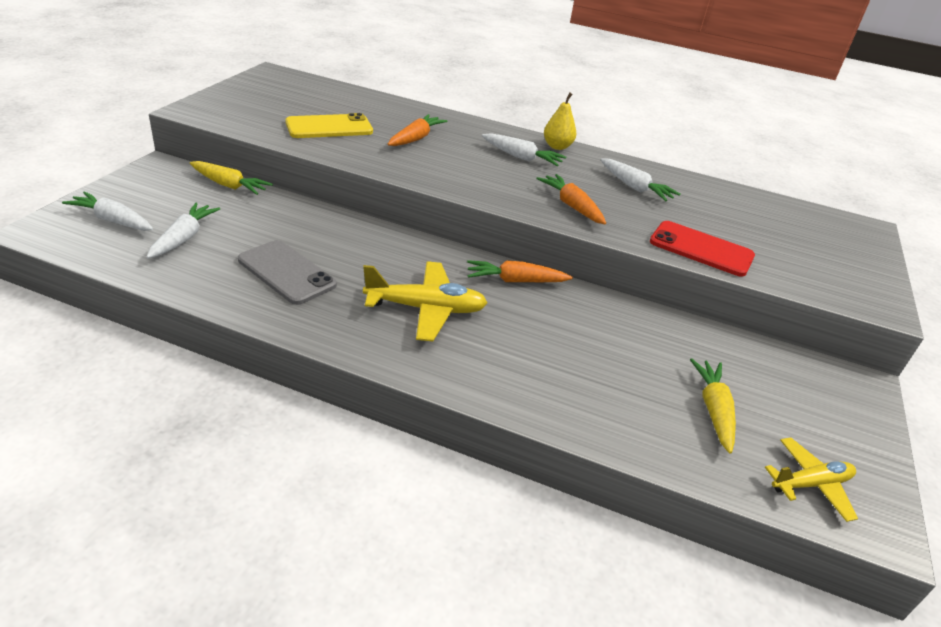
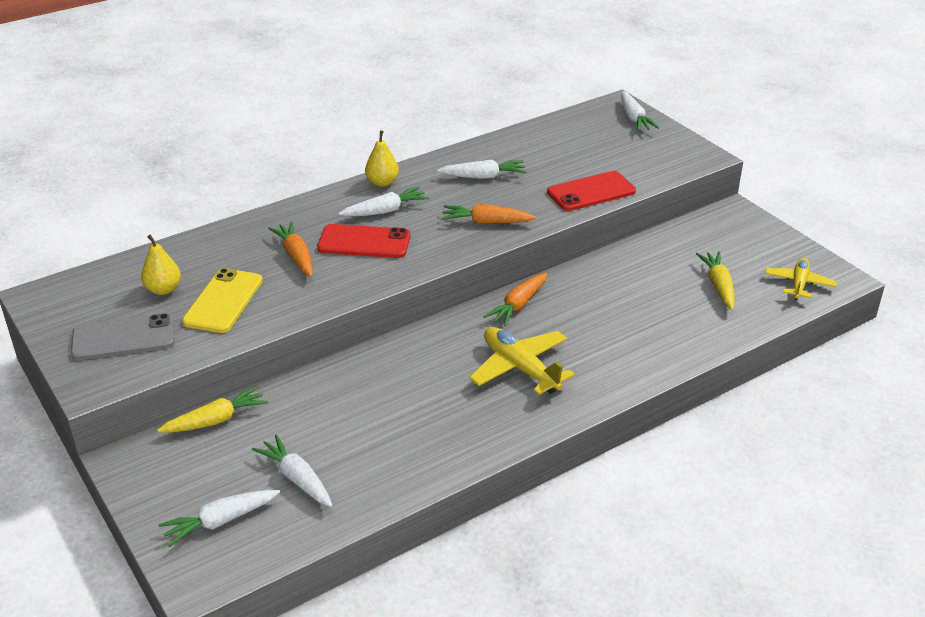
camera: 50 degrees left, 0 degrees up
(286, 272) = (409, 429): grey phone -> grey phone (123, 338)
(320, 105) = (163, 289): none -> yellow pear
(426, 309) = (520, 368): yellow plane -> yellow plane turned 75 degrees counterclockwise
(468, 159) = (364, 242): none -> red phone
(714, 410) = (718, 286): yellow carrot -> yellow carrot turned 45 degrees clockwise
(861, 242) = (634, 118): none -> white carrot

